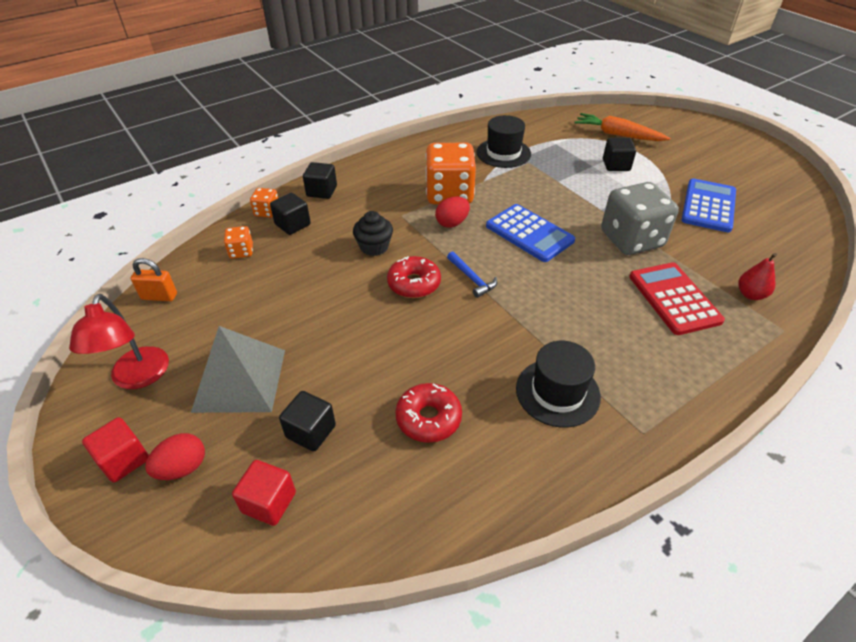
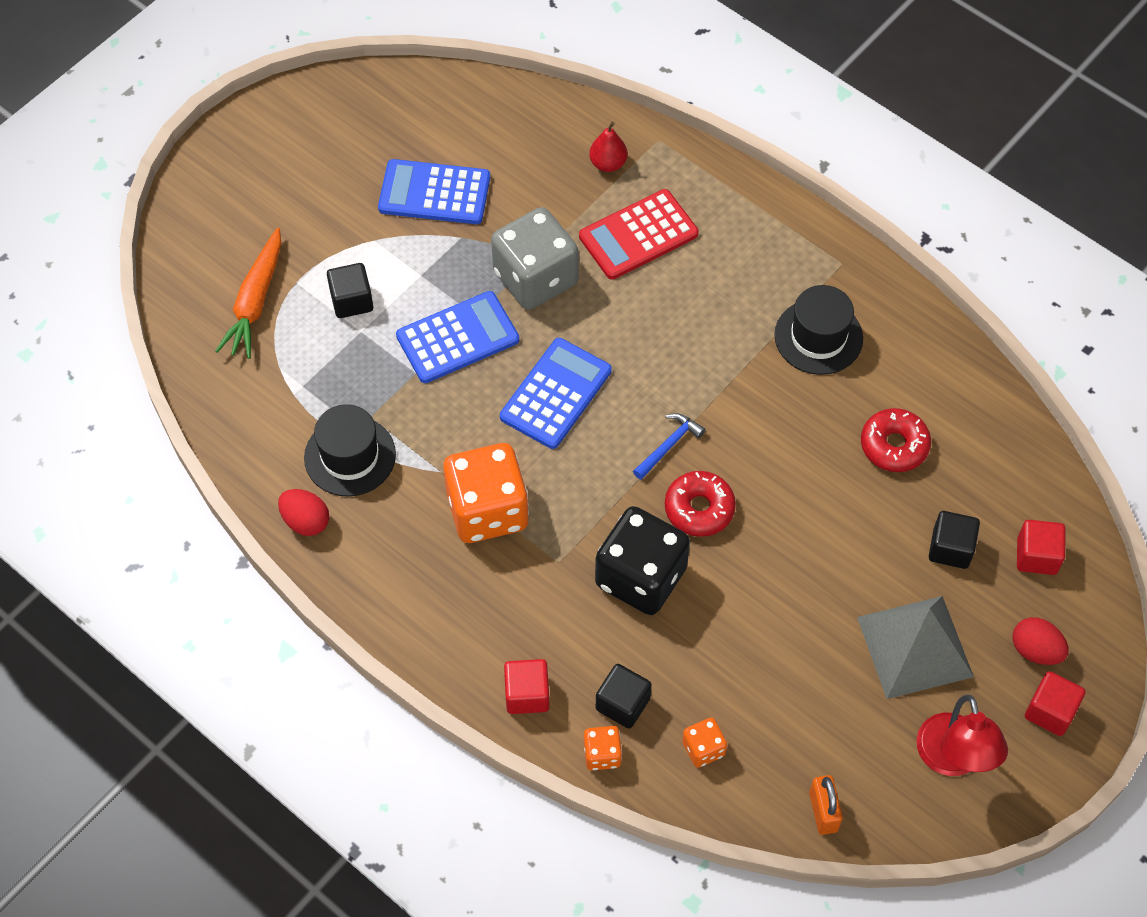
camera: 105 degrees left, 15 degrees up
(138, 378) = (953, 759): red lamp -> red lamp turned 105 degrees clockwise
(322, 191) = (527, 694): black cube -> red cube
(374, 247) = (641, 577): black cupcake -> black dice
(452, 223) = (559, 492): red egg -> red egg (306, 521)
(582, 200) = (457, 338): none -> blue calculator

